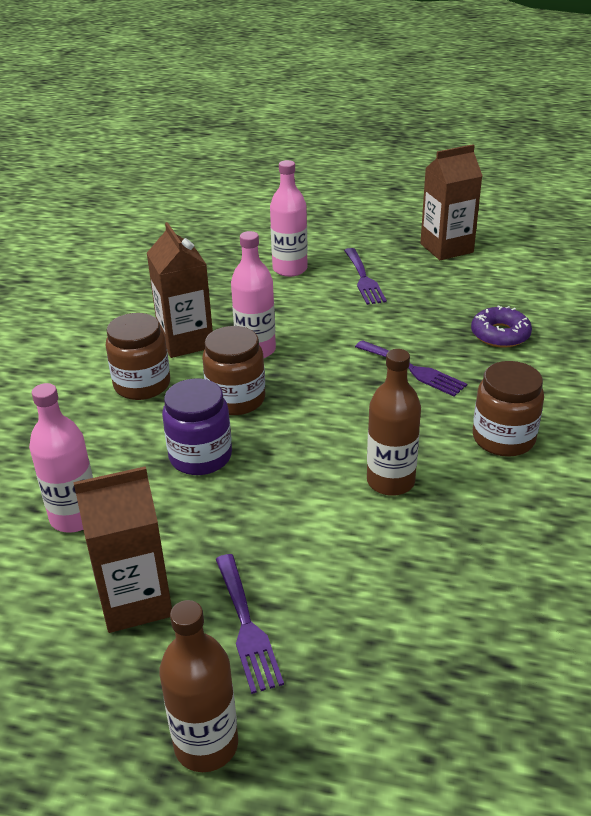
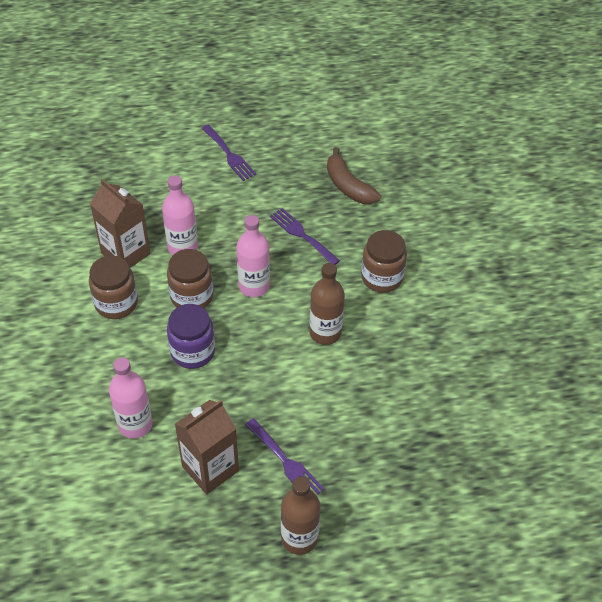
camera: 25 degrees left, 15 degrees up
(290, 269) = (168, 158): pink bottle -> pink bottle (254, 286)
(413, 370) = (302, 235): purple fork -> purple fork turned 150 degrees counterclockwise
(446, 248) = (278, 106): brown carton -> none
(500, 334) = (348, 186): purple donut -> brown banana

